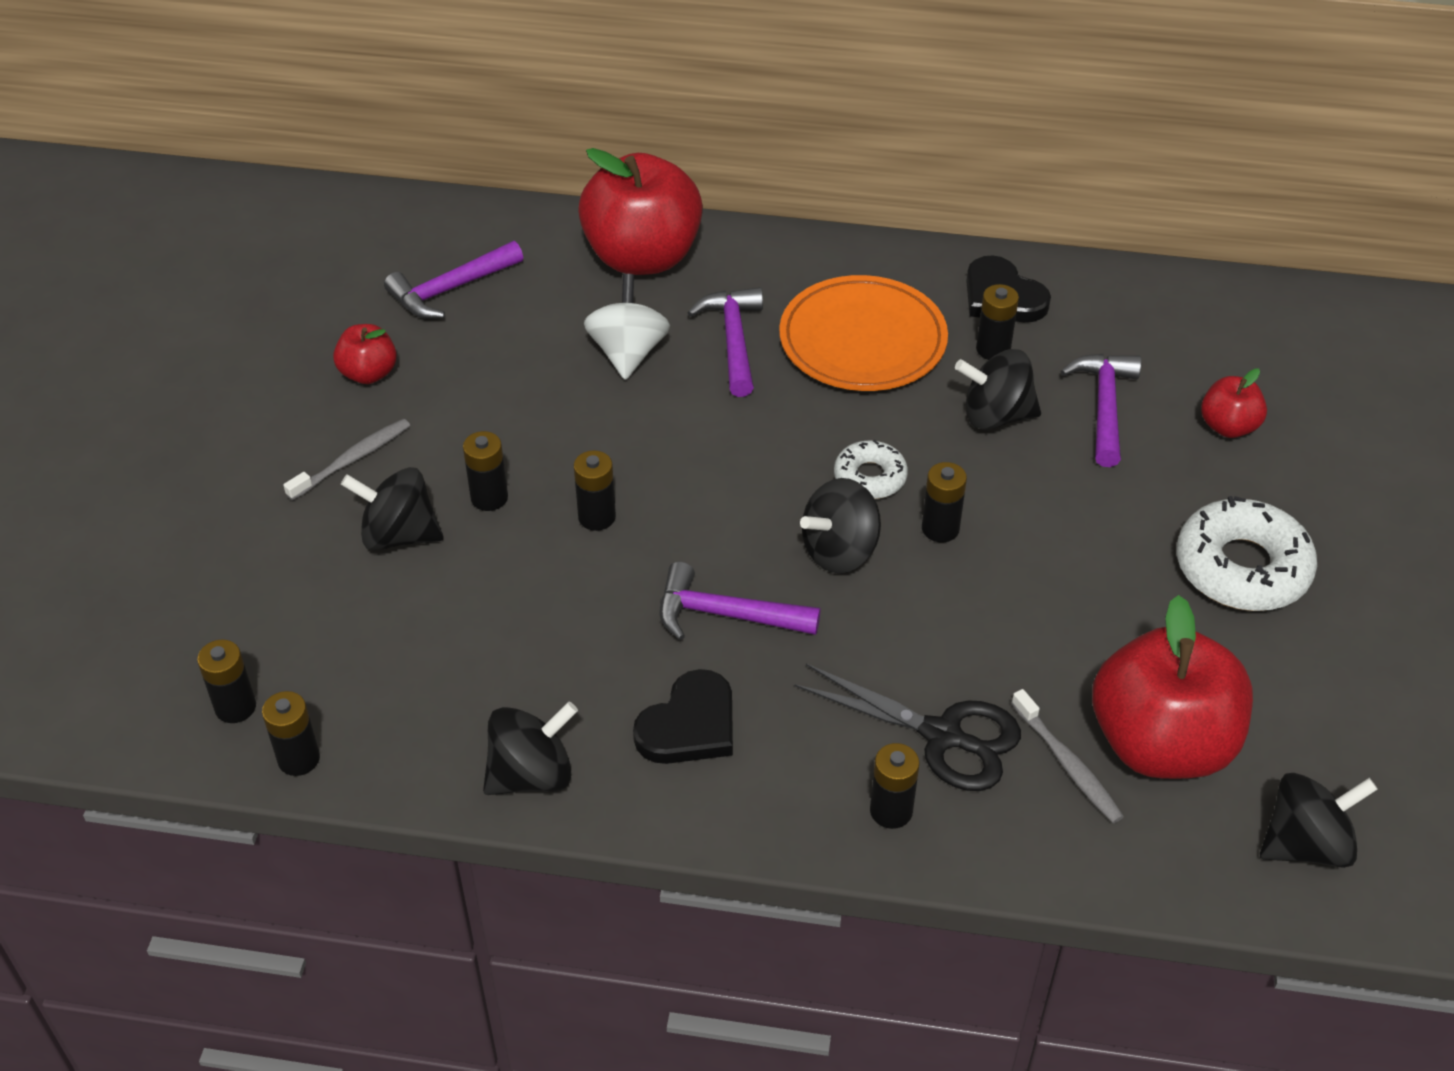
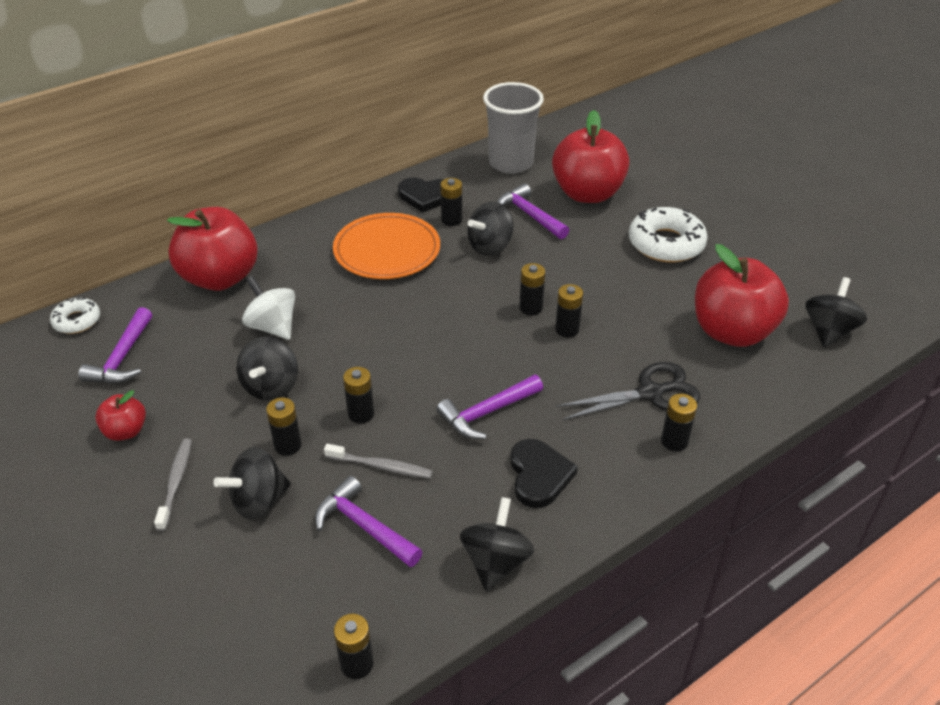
camera: 45 degrees left, 5 degrees down
(235, 707) = (278, 669): black battery -> black battery (567, 329)
(733, 340) = (322, 288): purple hammer -> purple hammer (363, 526)
(839, 551) = (500, 347): black spinning top -> black spinning top (271, 386)
(870, 477) = (470, 307): white donut -> white donut (77, 321)
(1067, 764) = (711, 366): grey toothbrush -> grey toothbrush (381, 466)
(1178, 317) = (511, 163): none -> grey cup
(1228, 426) = (587, 194): red apple -> red apple, size x2.10

